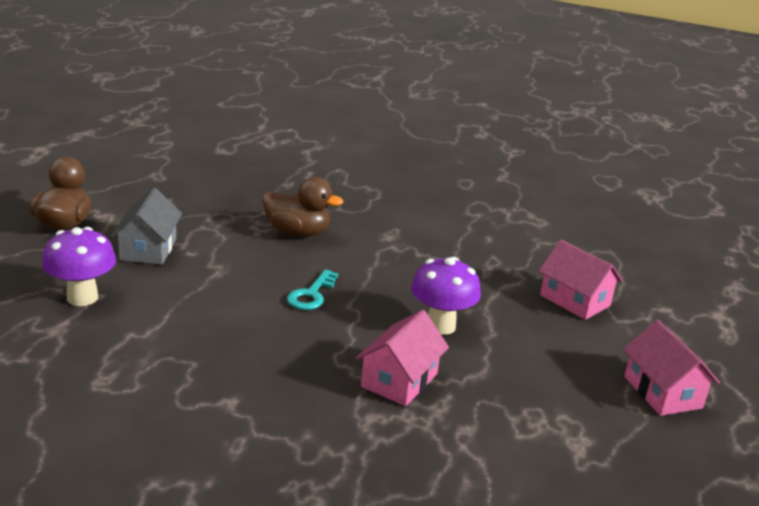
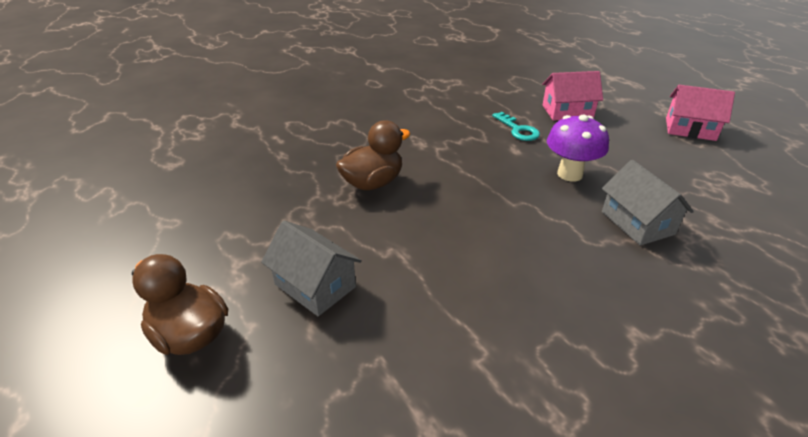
camera: 50 degrees left, 10 degrees up
(82, 298) = (374, 377): purple mushroom -> none
(311, 295) = (483, 216): turquoise key -> turquoise key (518, 130)
(399, 380) = (637, 223): pink house -> grey house

